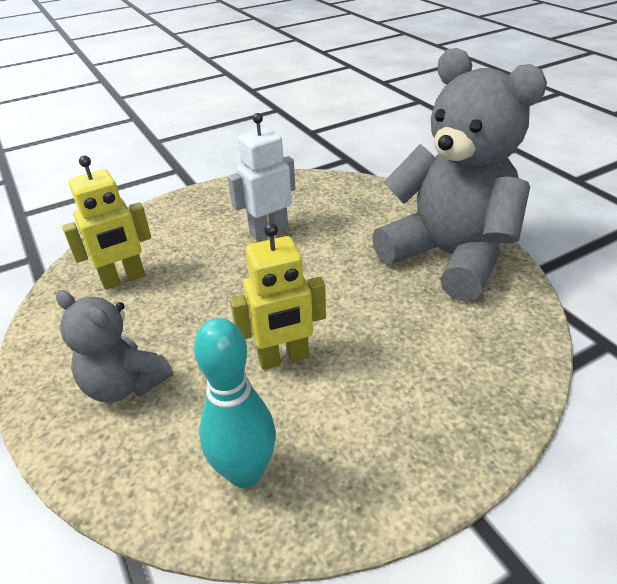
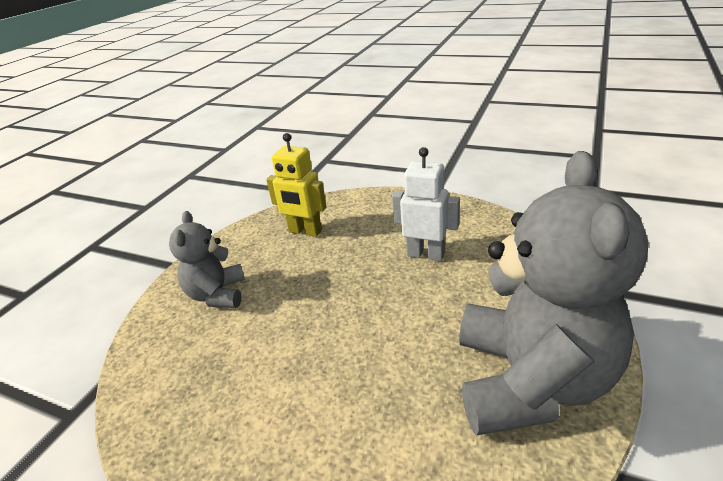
camera: 55 degrees right, 5 degrees down
(245, 472) = (178, 397): turquoise bowling pin -> none
(283, 358) = (295, 350): yellow robot -> none

